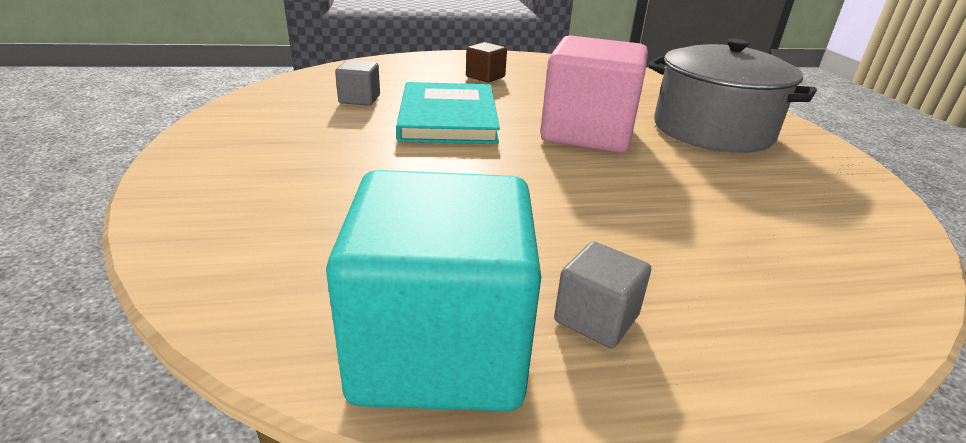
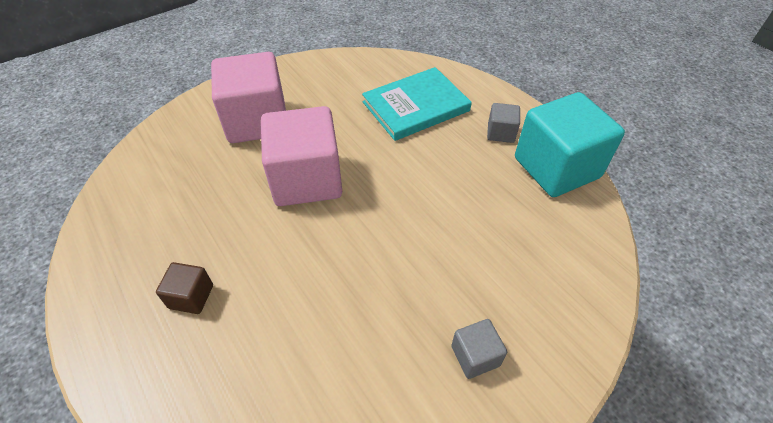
camera: 115 degrees left, 20 degrees up
(359, 99) = (329, 369): grey cube -> grey cube (475, 356)
(448, 118) = (330, 272): turquoise book -> turquoise book (415, 106)
(712, 130) = (257, 121): grey pot -> pink cube

